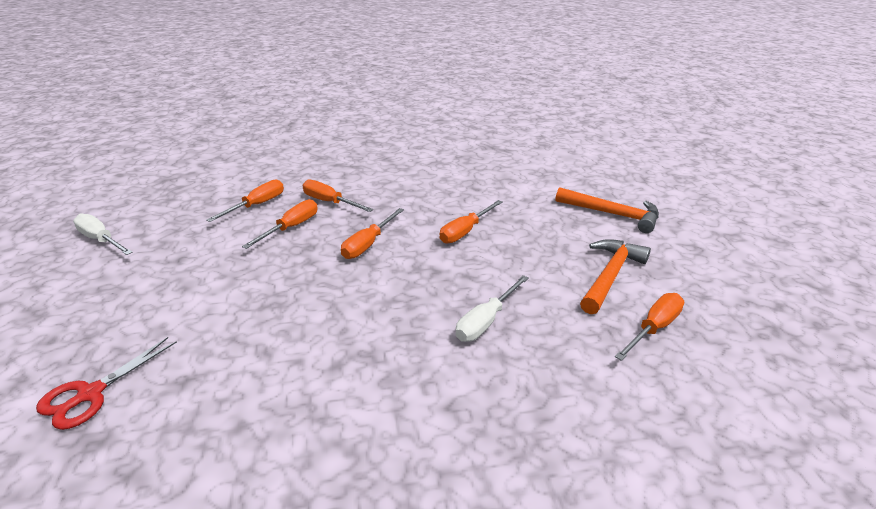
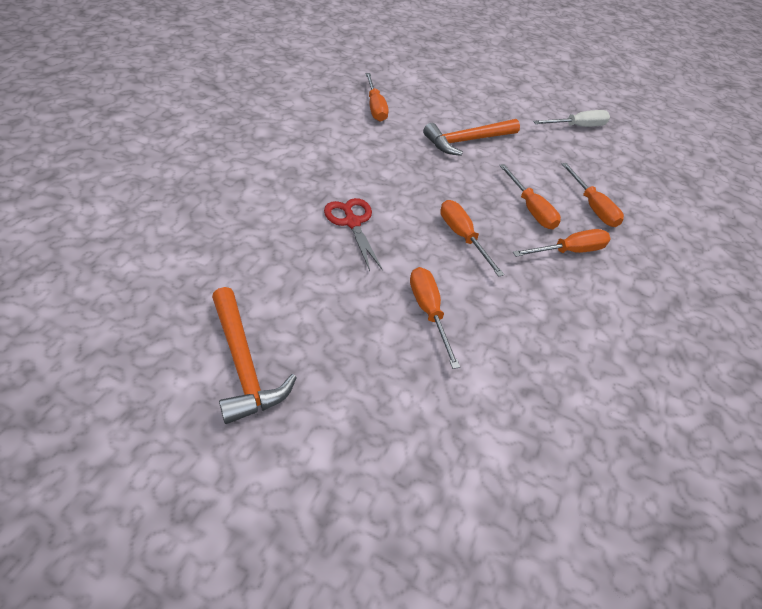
camera: 120 degrees right, 15 degrees up
(90, 394) = (397, 91): red scissors -> red scissors (352, 222)
(486, 321) = (288, 239): white screwdriver -> none
(612, 214) = (339, 494): orange hammer -> orange hammer (467, 141)
(654, 328) = (156, 327): orange screwdriver -> orange screwdriver (375, 107)

